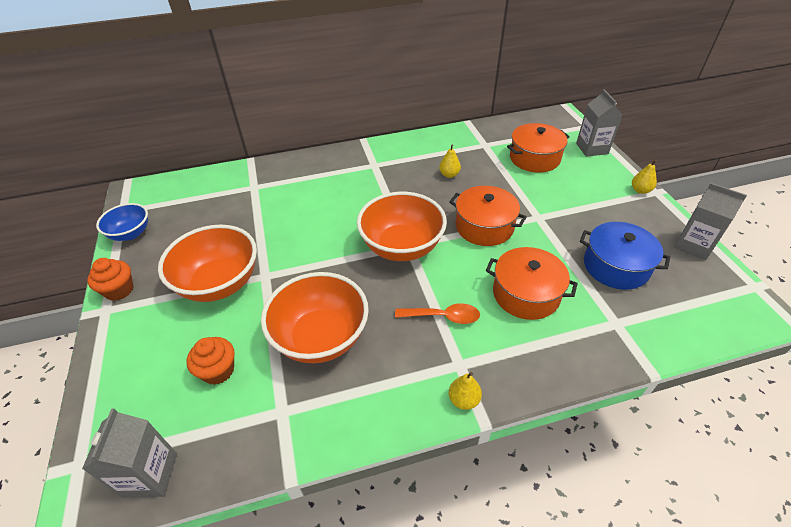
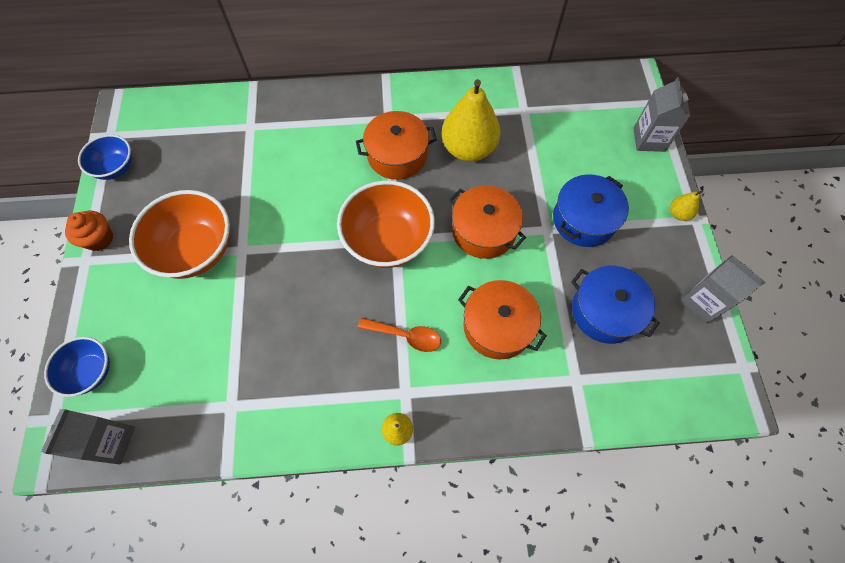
camera: 10 degrees right, 20 degrees up
(120, 408) = (91, 372): none -> blue bowl
(218, 371) = (181, 351): orange cupcake -> none
(321, 337) = (282, 335): orange bowl -> none
(449, 174) = (468, 149): yellow pear -> yellow pear, size x2.31
(534, 158) = (575, 142): orange pot -> orange pot (397, 155)
(566, 206) = (584, 220): none -> blue pot

